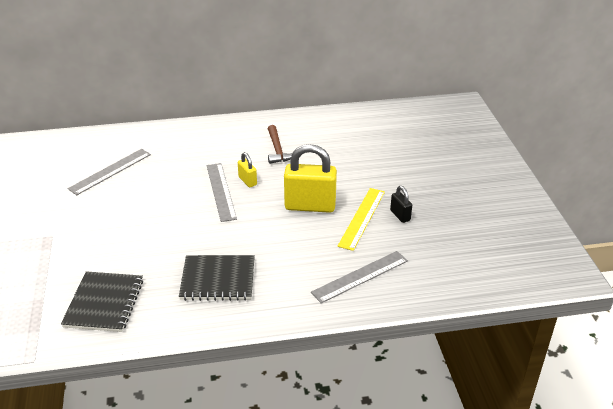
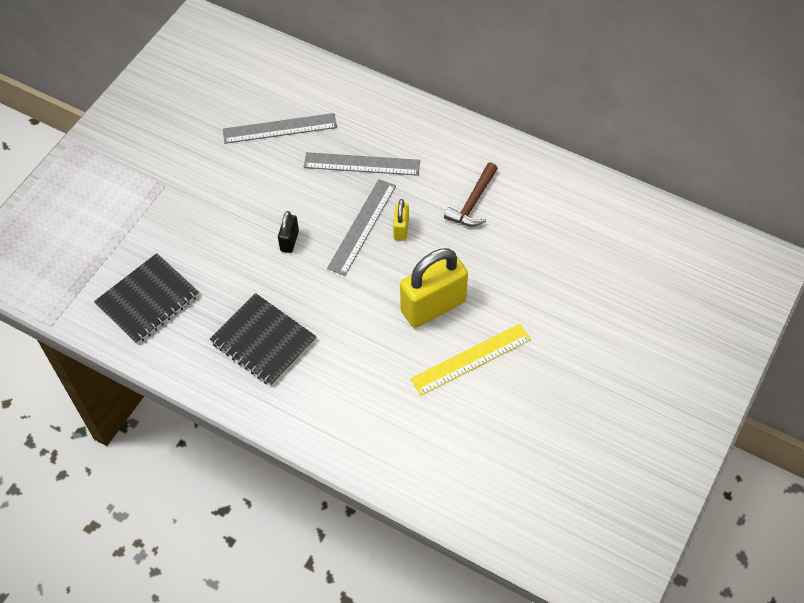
camera: 40 degrees right, 20 degrees up
(310, 206) = (433, 306): yellow padlock -> yellow padlock turned 75 degrees counterclockwise
(360, 276) = (396, 432): grey ruler -> grey ruler (362, 164)
(400, 215) = (515, 383): black padlock -> black padlock (289, 241)

